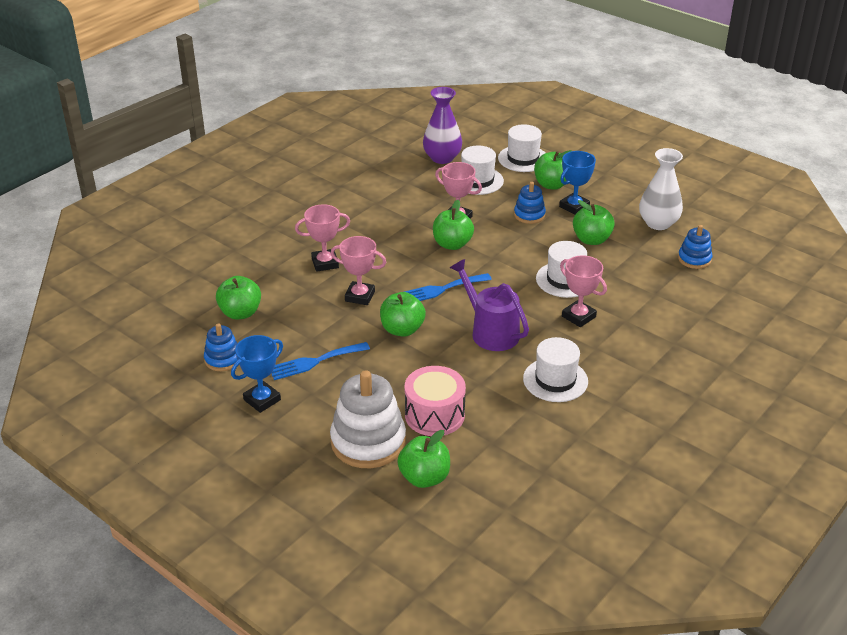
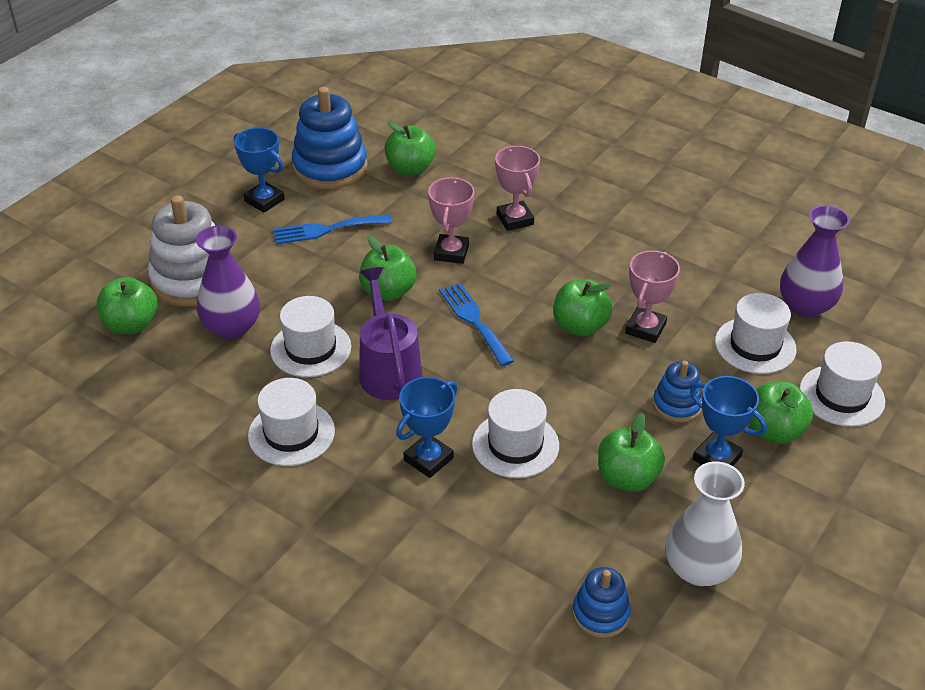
camera: 85 degrees right, 5 degrees up
(223, 359) = (330, 167): blue stacking toy -> blue stacking toy, size x1.88
(314, 362) = (326, 229): blue fork -> blue fork turned 75 degrees counterclockwise
(434, 415) = (232, 327): pink drum -> purple vase
(464, 370) = (310, 349): none -> white hat
(491, 332) = (389, 370): purple watering can -> purple watering can turned 60 degrees counterclockwise
(578, 316) = (428, 459): pink trophy -> blue trophy

